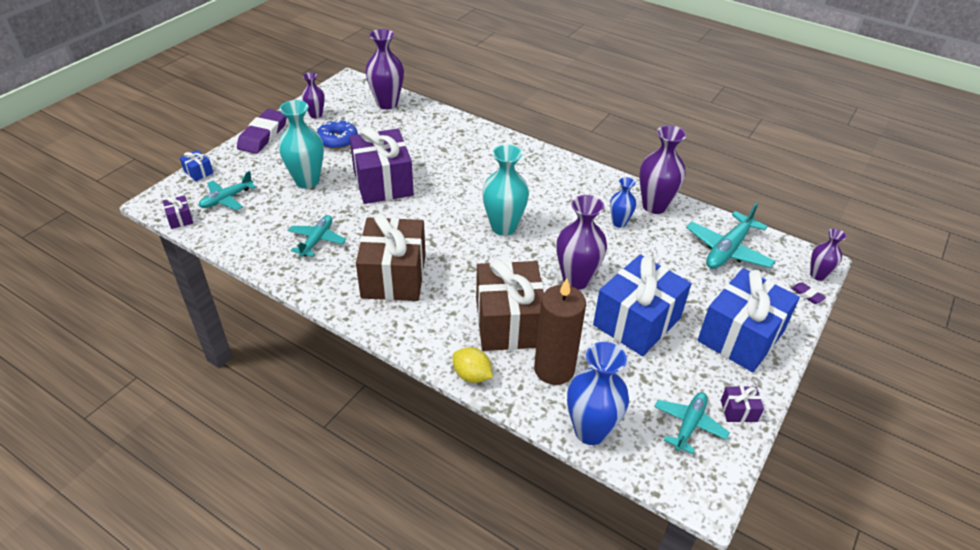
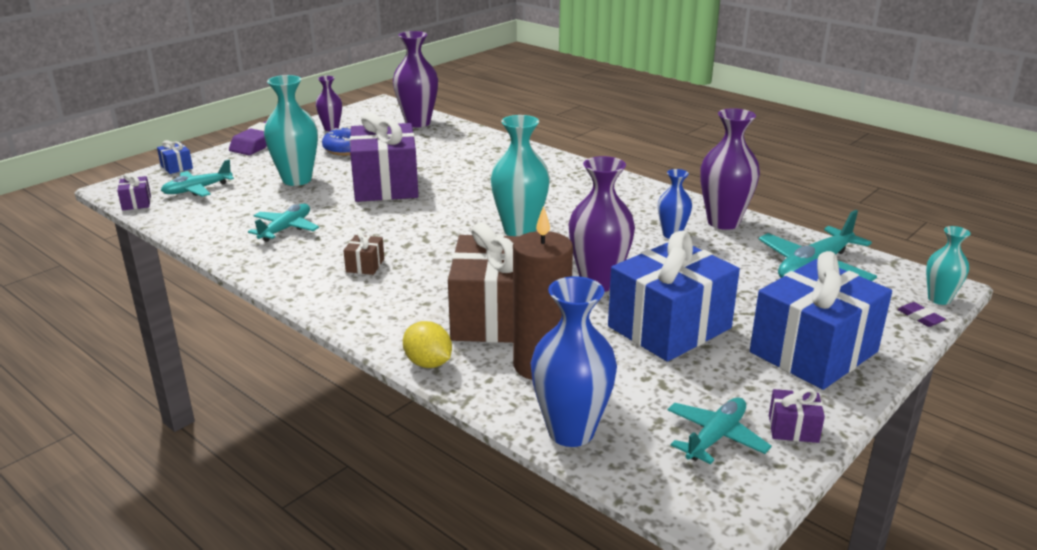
camera: 10 degrees right, 15 degrees down
(394, 276) = (365, 265): brown gift -> brown gift, size x0.40
(817, 275) = (939, 299): purple vase -> turquoise vase

